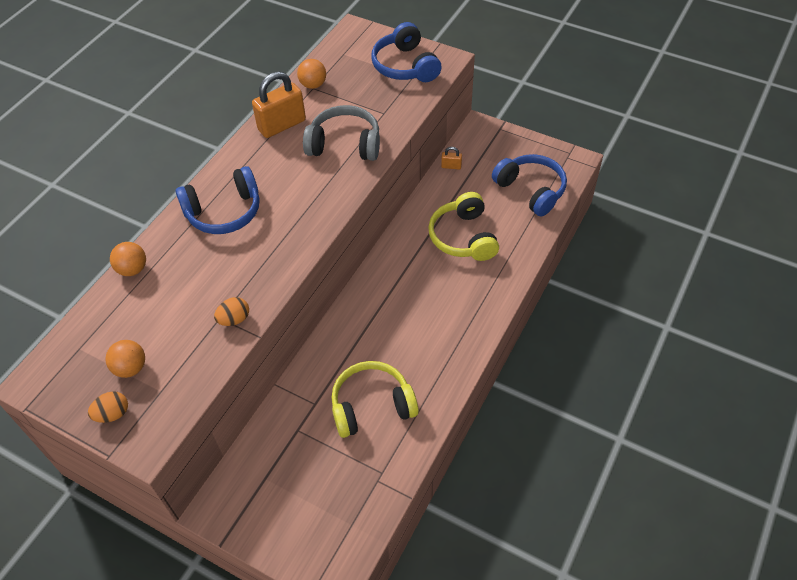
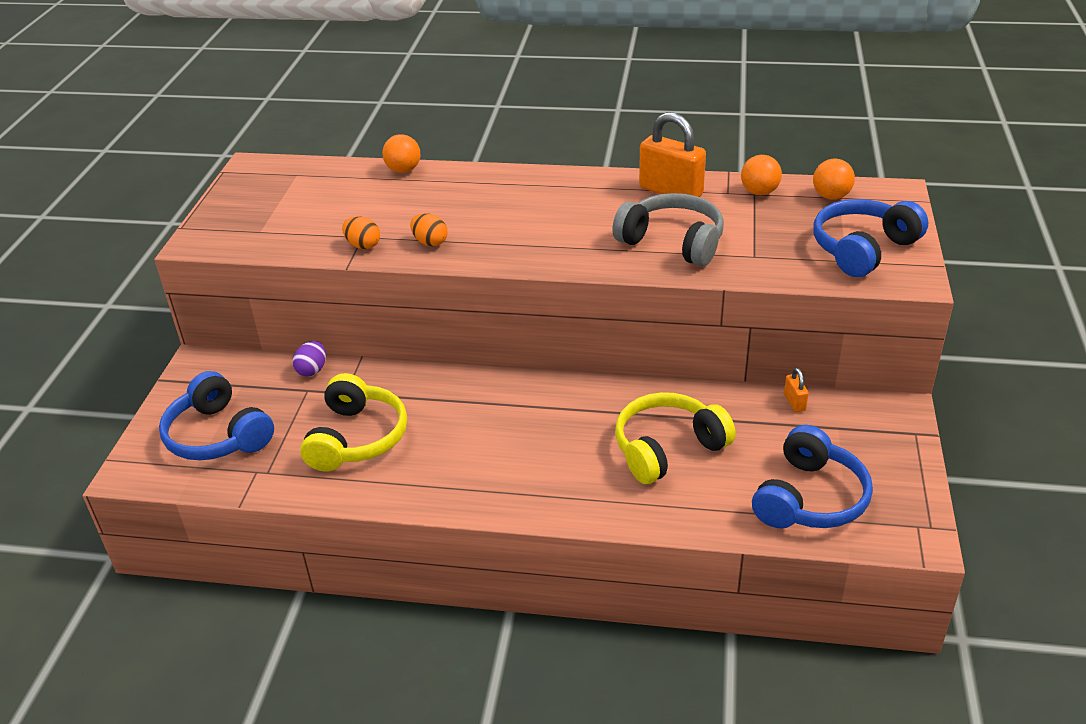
camera: 70 degrees right, 15 degrees down
(113, 414) = (226, 214): orange egg -> orange egg (430, 242)
(130, 368) = (282, 207): orange ball -> orange ball (831, 196)
(224, 212) = (509, 196): blue headphones -> blue headphones (218, 435)
(274, 422) = (312, 370): none -> purple egg
(345, 144) = (672, 242): grey headphones -> grey headphones turned 45 degrees counterclockwise
(372, 406) = (357, 438): yellow headphones -> yellow headphones turned 45 degrees clockwise

